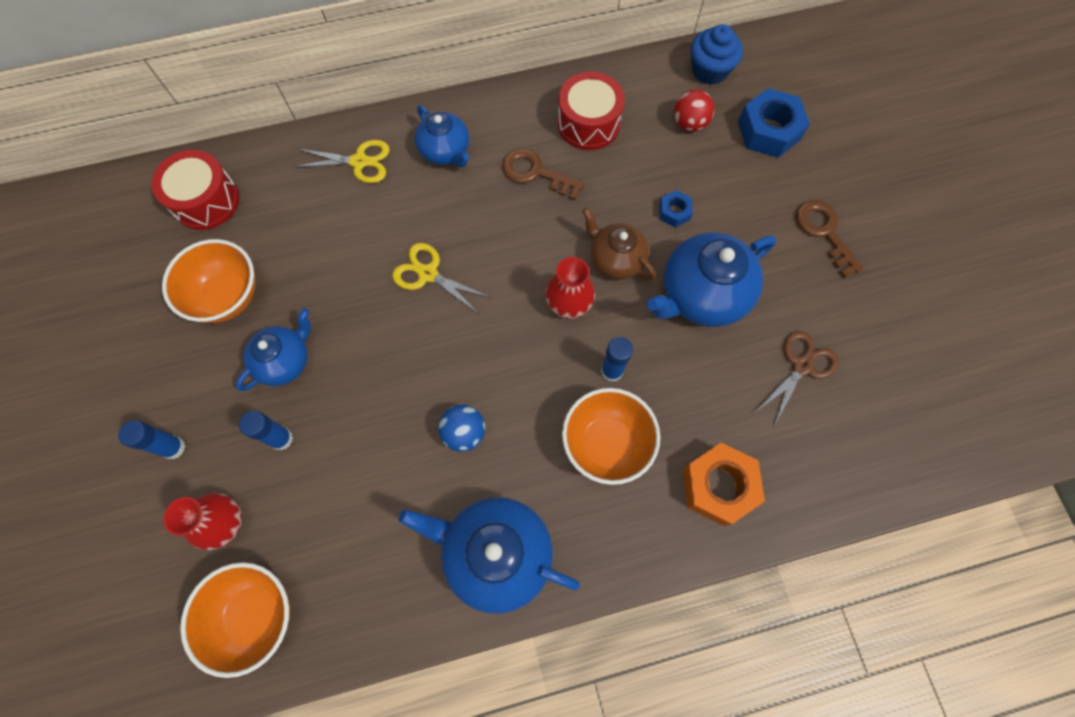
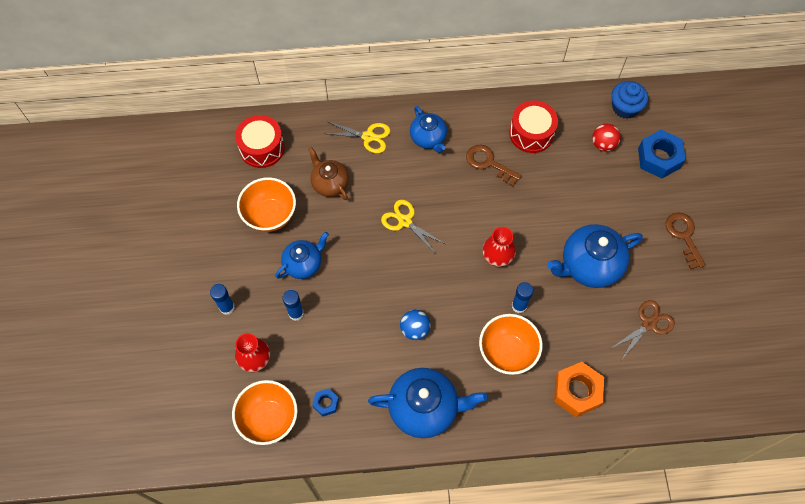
camera: 10 degrees right, 5 degrees down
(496, 553) = (424, 408): blue teapot -> blue teapot turned 150 degrees clockwise
(615, 259) = (534, 232): brown teapot -> brown teapot (330, 183)
(674, 212) = (580, 205): blue nut -> blue nut (326, 403)

